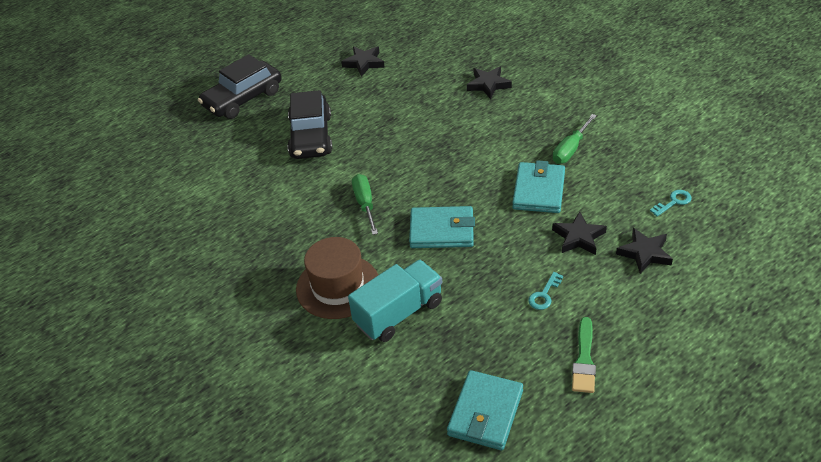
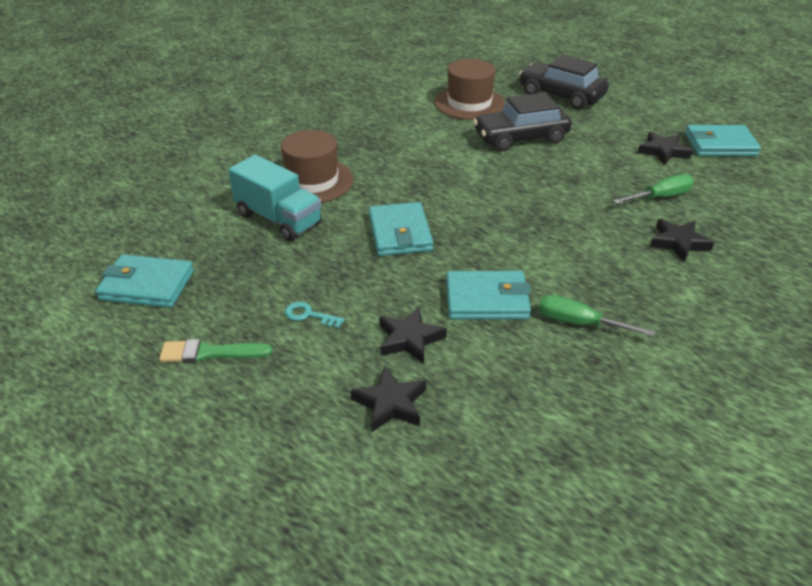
camera: 75 degrees right, 5 degrees down
(229, 160) = (469, 103): none -> brown hat
(364, 33) = (720, 145): none -> turquoise wallet
(365, 204) = (429, 181): green screwdriver -> green screwdriver (660, 197)
(673, 202) = (503, 434): turquoise key -> none

